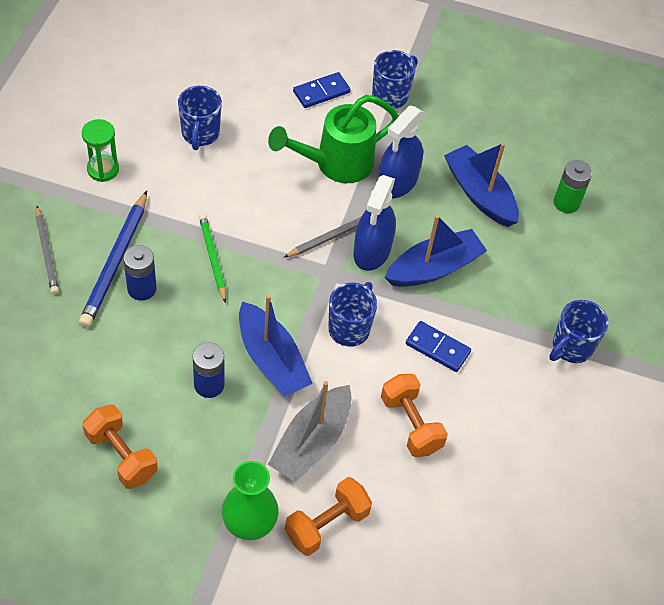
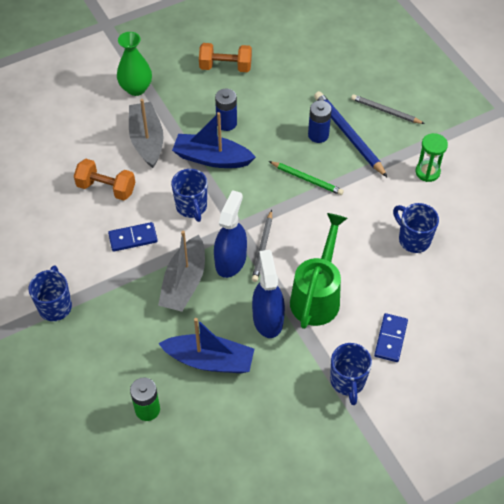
camera: 140 degrees right, 0 degrees up
(327, 524) = (100, 115): orange dumbbell -> none
(372, 251) = (230, 260): blue spray bottle -> blue spray bottle turned 45 degrees clockwise
(434, 268) = (184, 283): blue boat -> grey boat

